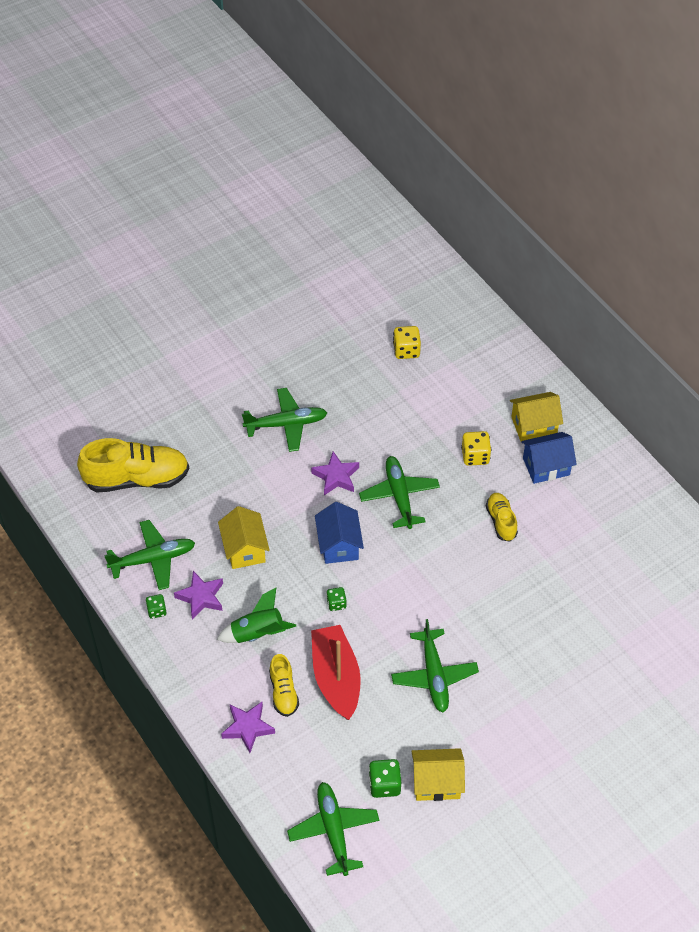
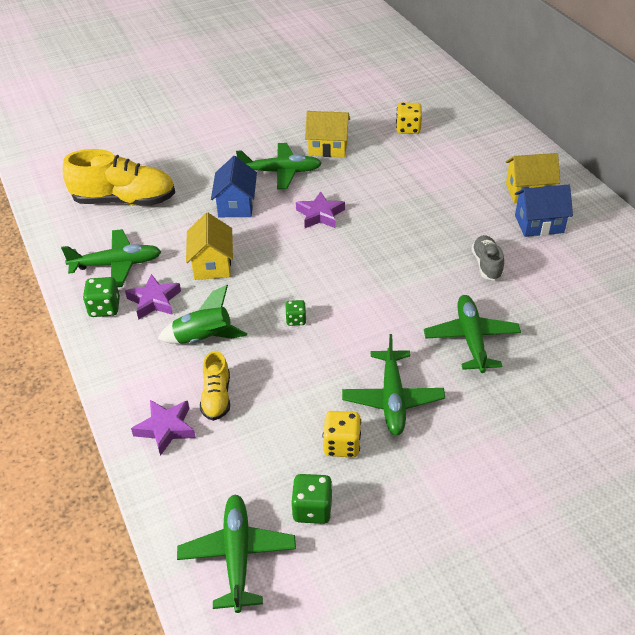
camera: 10 degrees right, 10 degrees down
(157, 611) = (104, 308): green dice -> green dice, size x1.57
(336, 678) = (279, 389): red boat -> none
(339, 545) = (310, 269): blue house -> blue house (236, 205)
(399, 496) = (381, 235): green plane -> green plane (471, 339)
(436, 782) = (377, 514): yellow house -> yellow house (328, 147)
(475, 456) = (465, 210): yellow dice -> yellow dice (342, 445)
(501, 521) = (486, 265): yellow shoe -> grey shoe

